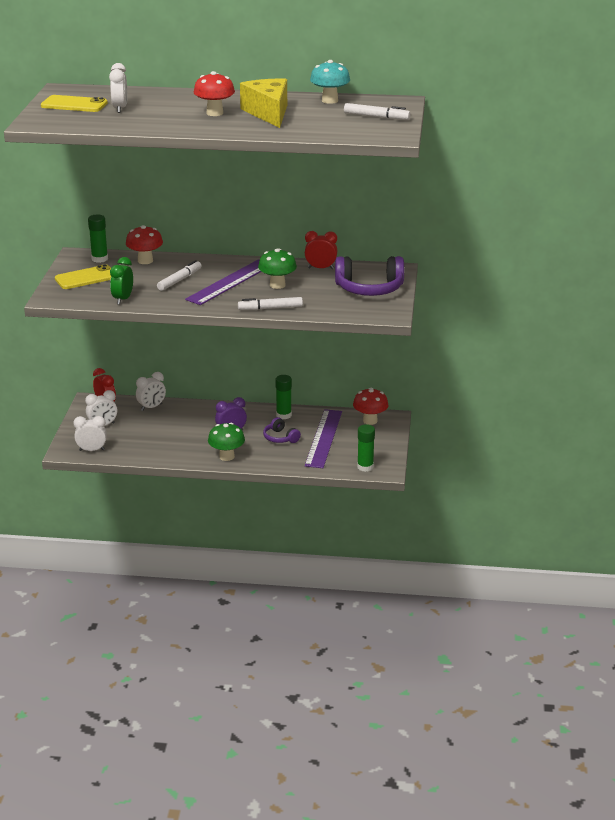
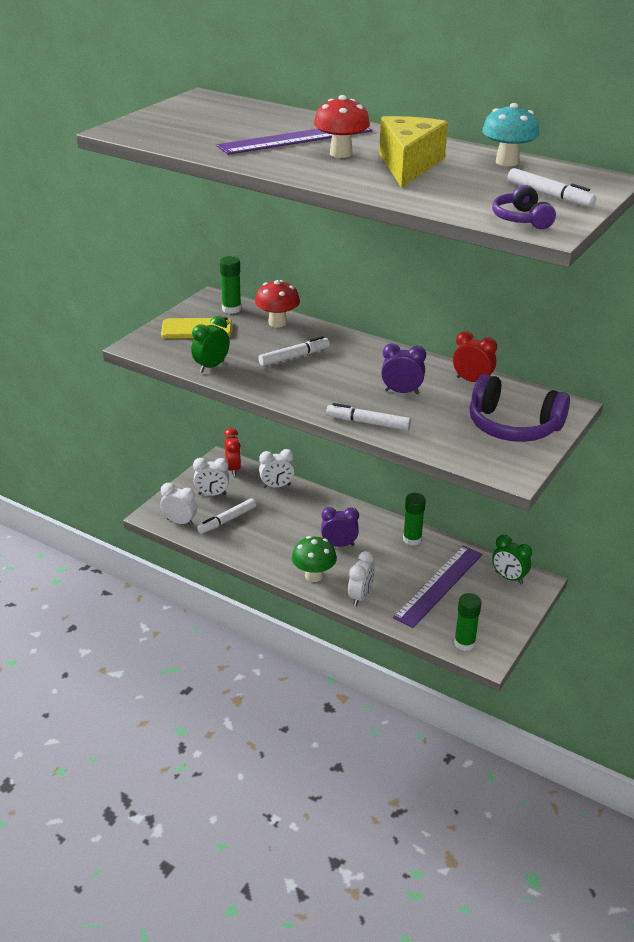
camera: 25 degrees right, 5 degrees up
(74, 104) = (191, 116): yellow phone -> none
(120, 109) = (236, 129): white clock -> white clock (360, 597)
(129, 439) = (227, 520): none -> white marker
(230, 282) = (349, 373): purple ruler -> purple ruler (296, 138)
(277, 285) = (401, 392): green mushroom -> purple clock
(280, 438) = (389, 569): purple headphones -> purple headphones (521, 219)
(370, 421) = (508, 578): red mushroom -> green clock

